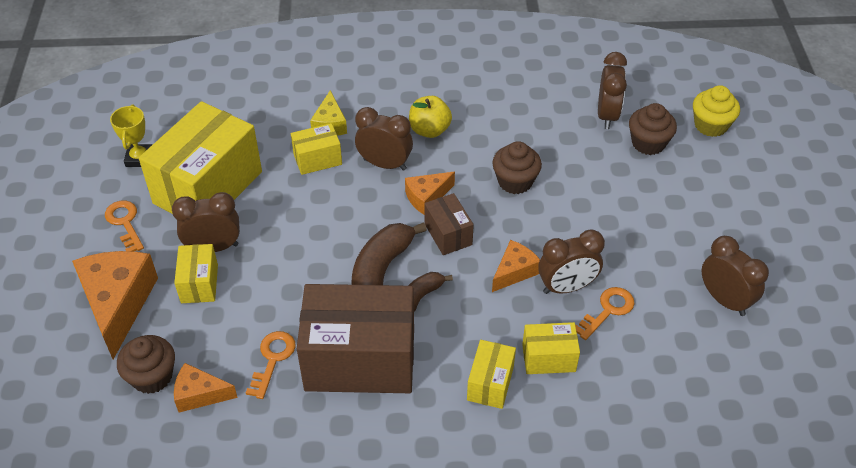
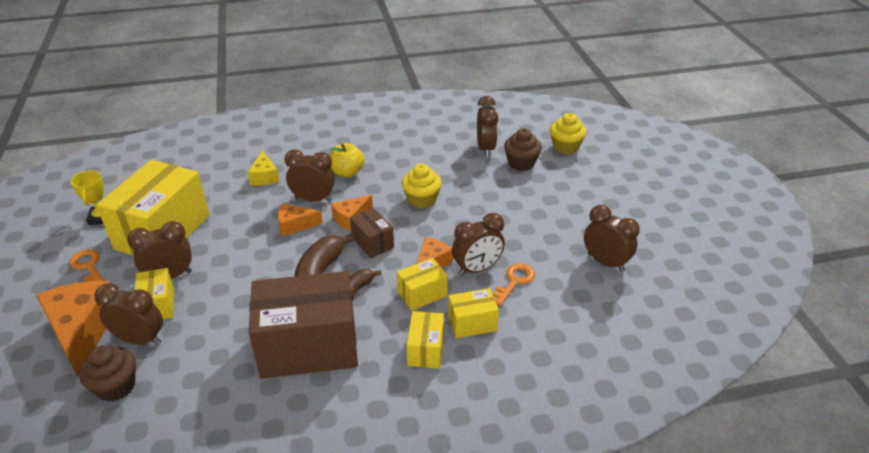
camera: 10 degrees left, 10 degrees down
(179, 324) = (140, 340): none -> brown clock
(200, 394) = (162, 395): orange cheese -> orange cheese (295, 225)
(272, 359) = (229, 357): orange key -> none
(317, 159) = (256, 202): yellow box -> yellow box (422, 294)
(515, 181) = (421, 200): brown cupcake -> yellow cupcake

